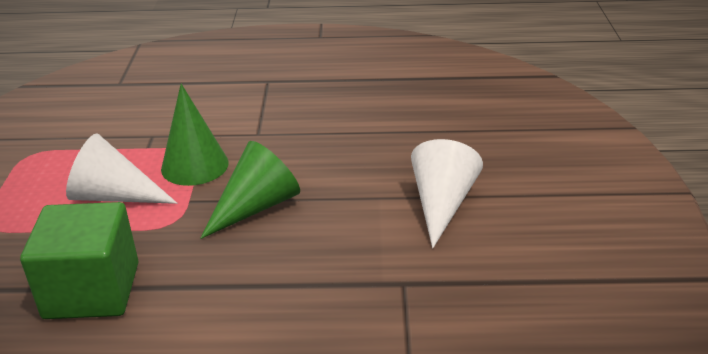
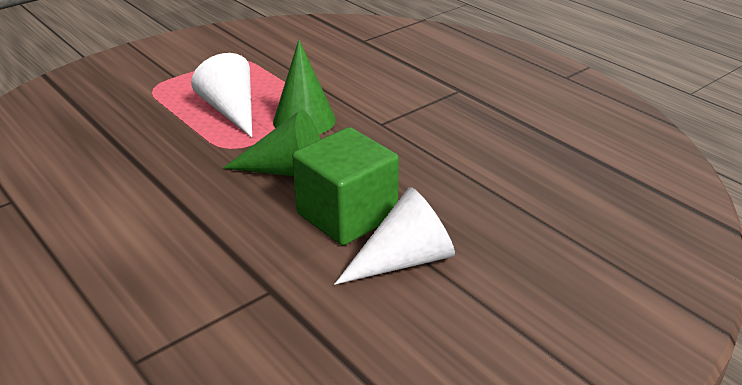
camera: 50 degrees right, 0 degrees up
(92, 290) = (126, 157): green cube -> green cube (347, 215)

